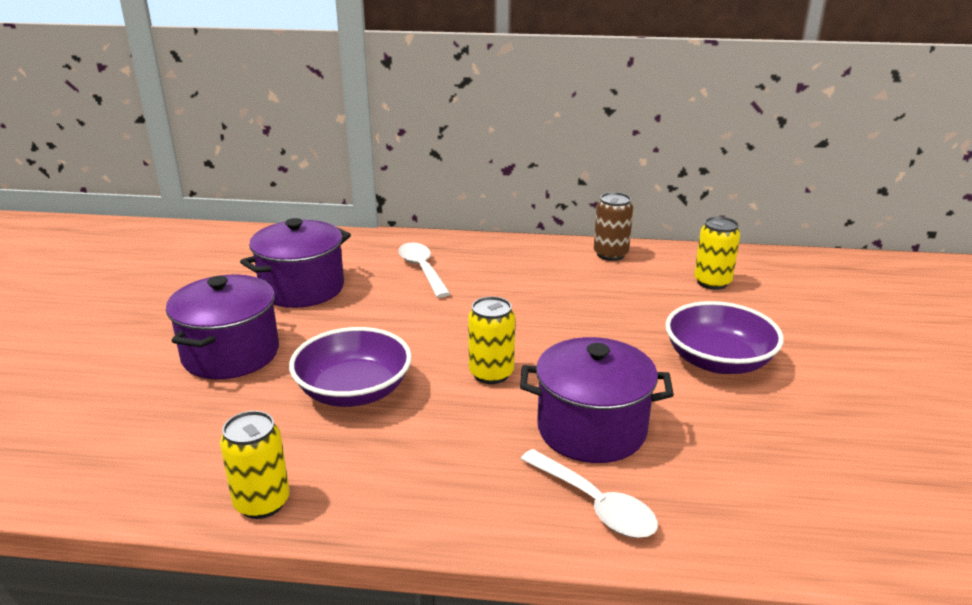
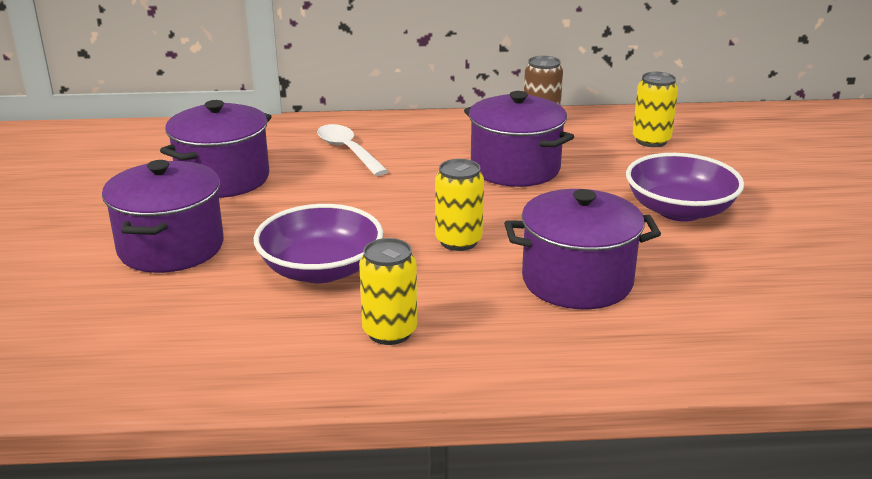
camera: 10 degrees left, 0 degrees up
(262, 503) = (266, 379): yellow can -> yellow can (389, 332)
(570, 301) = (515, 168): none -> purple pot
(595, 504) = (603, 344): white spoon -> none

